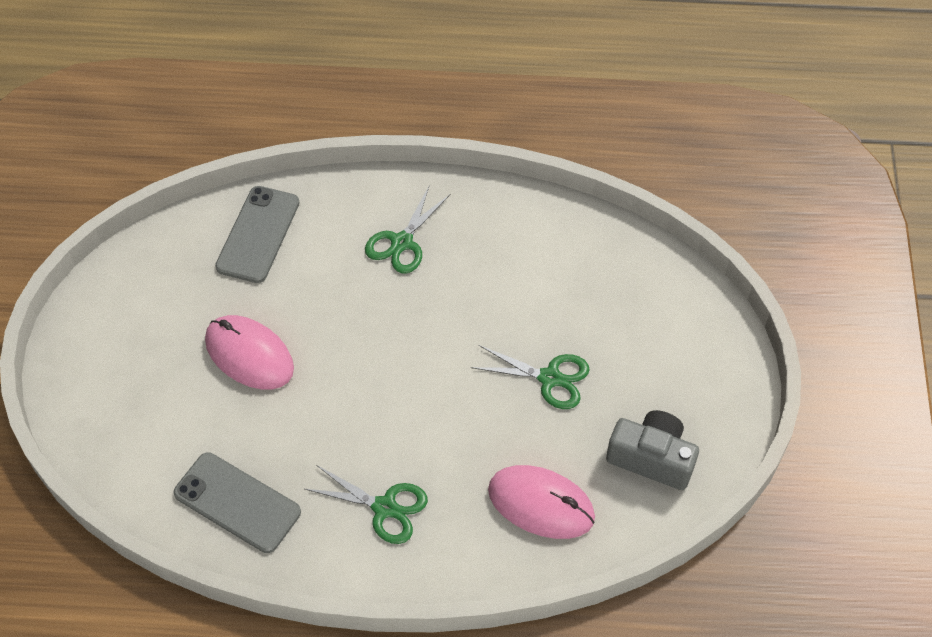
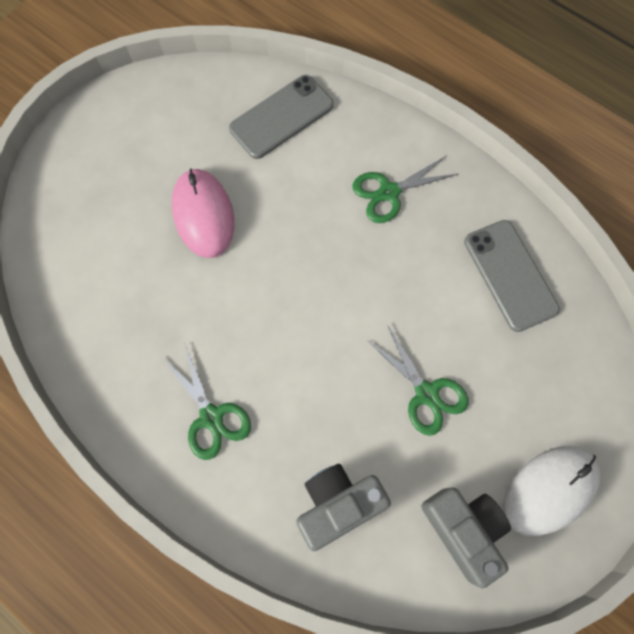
camera: 35 degrees right, 15 degrees up
(237, 503) = (106, 334): grey phone -> grey phone (510, 275)
(541, 504) = (338, 504): pink mouse -> grey camera
(695, 388) = (550, 490): none -> white mouse

